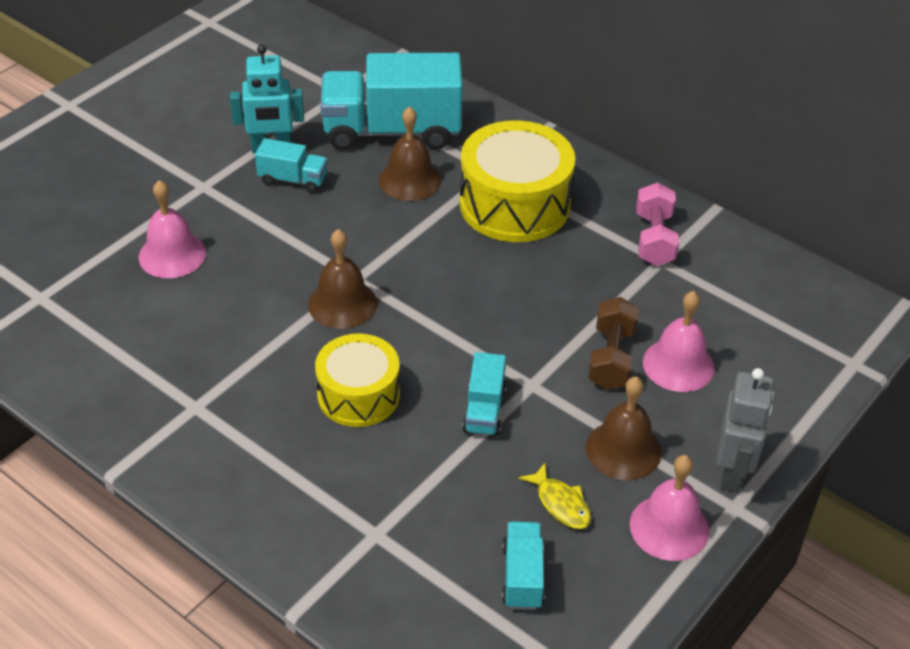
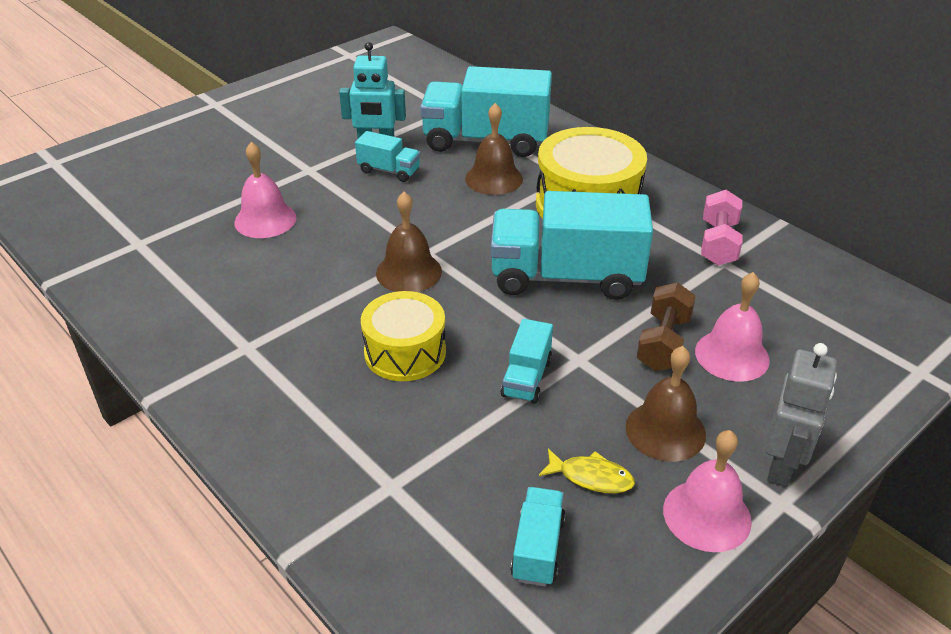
camera: 10 degrees right, 5 degrees down
(505, 293) = (566, 277): none -> turquoise truck
(561, 503) = (591, 477): yellow fish -> yellow fish turned 45 degrees counterclockwise

